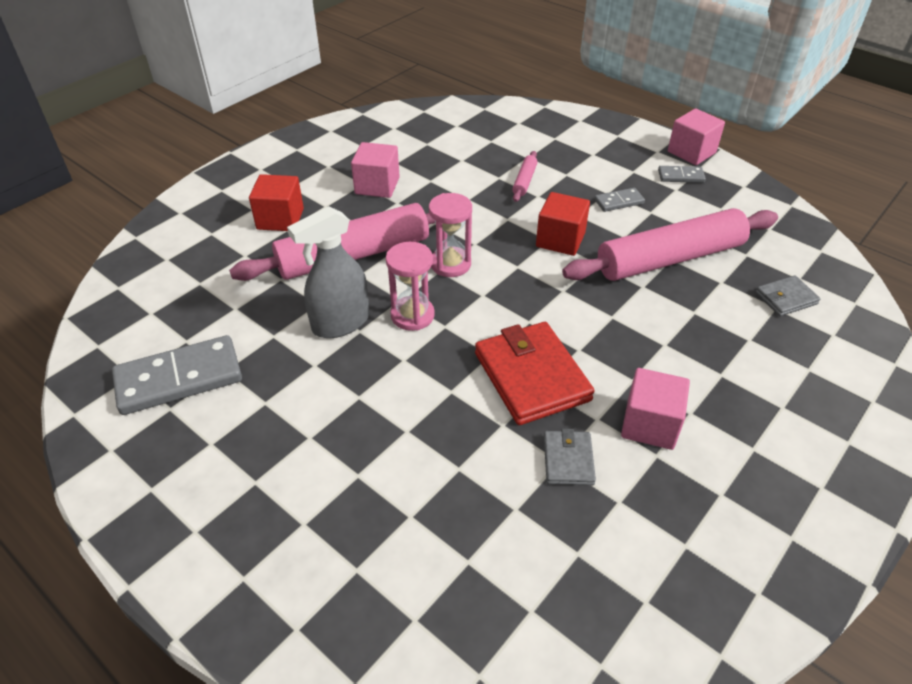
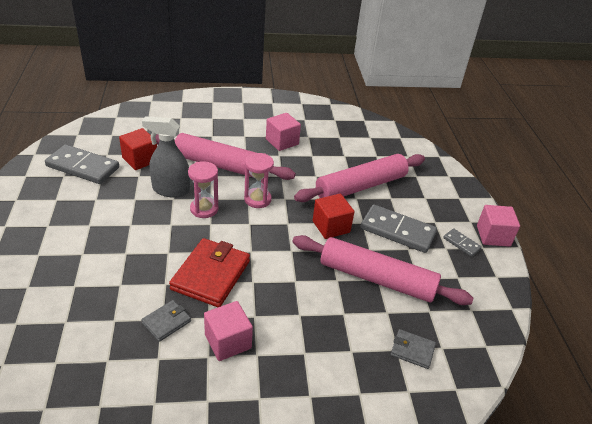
camera: 40 degrees right, 5 degrees down
(280, 219) = (216, 129): red cube -> red cube (140, 160)
(524, 181) = (361, 186): pink rolling pin -> pink rolling pin, size x2.44
(619, 201) = (397, 231): grey domino -> grey domino, size x2.03

